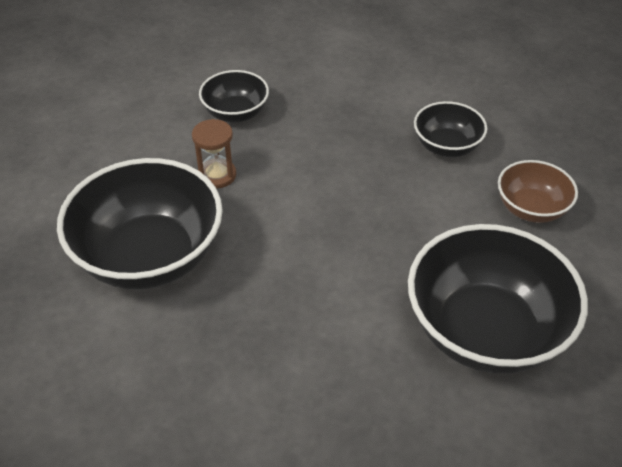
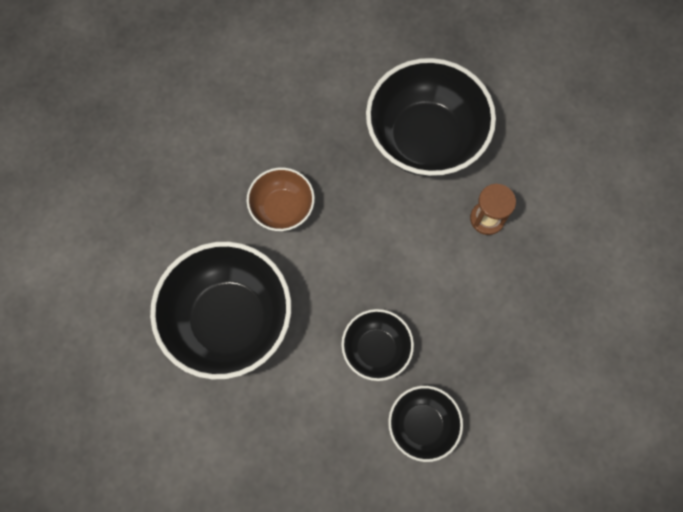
camera: 120 degrees right, 25 degrees up
(235, 113) = (560, 269): black bowl -> black bowl (376, 349)
(531, 209) = (312, 442): brown bowl -> brown bowl (282, 208)

